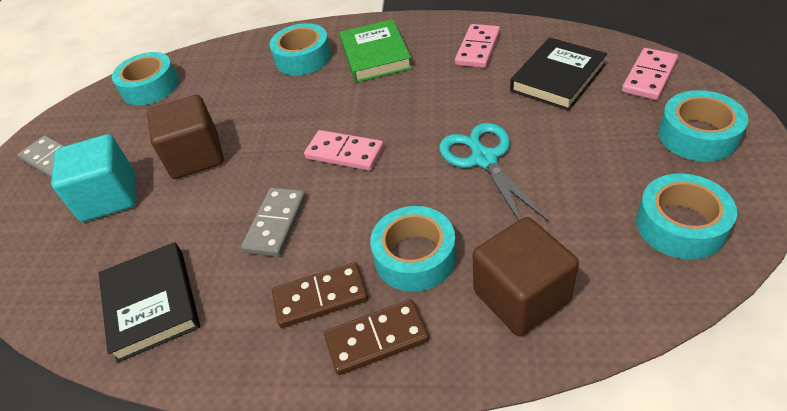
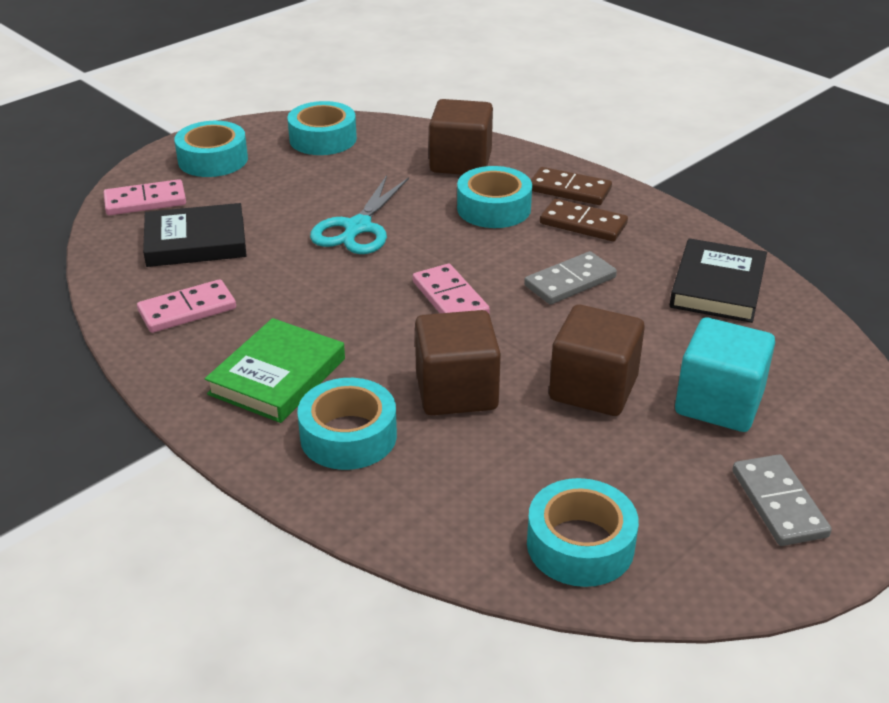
camera: 145 degrees left, 10 degrees down
(274, 106) = (456, 391): none -> brown cube

